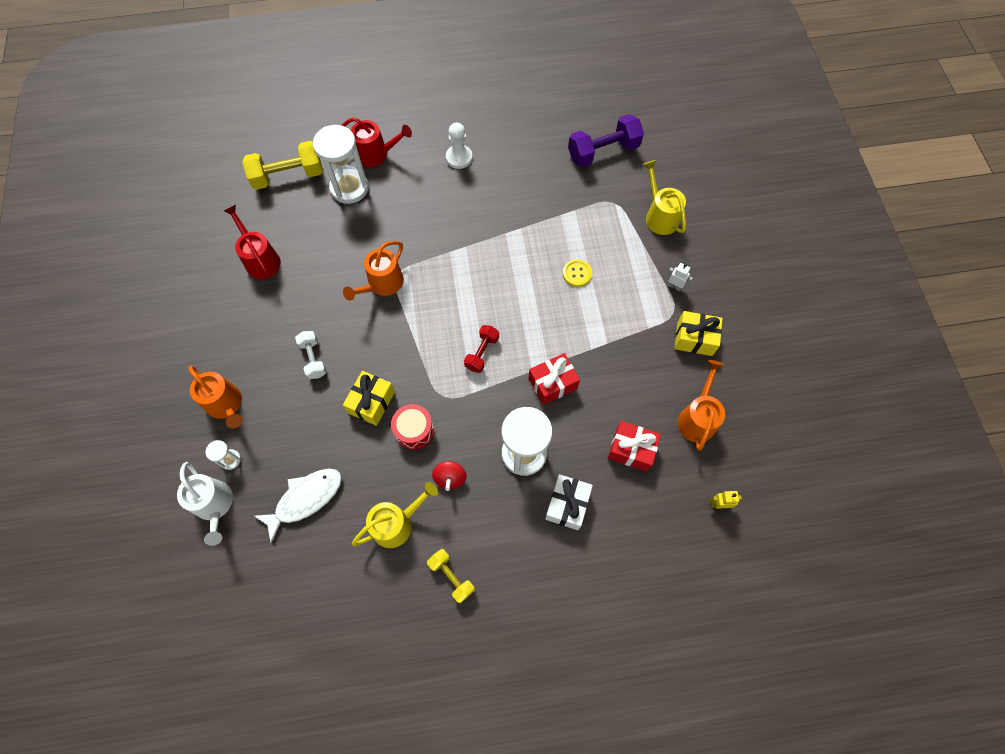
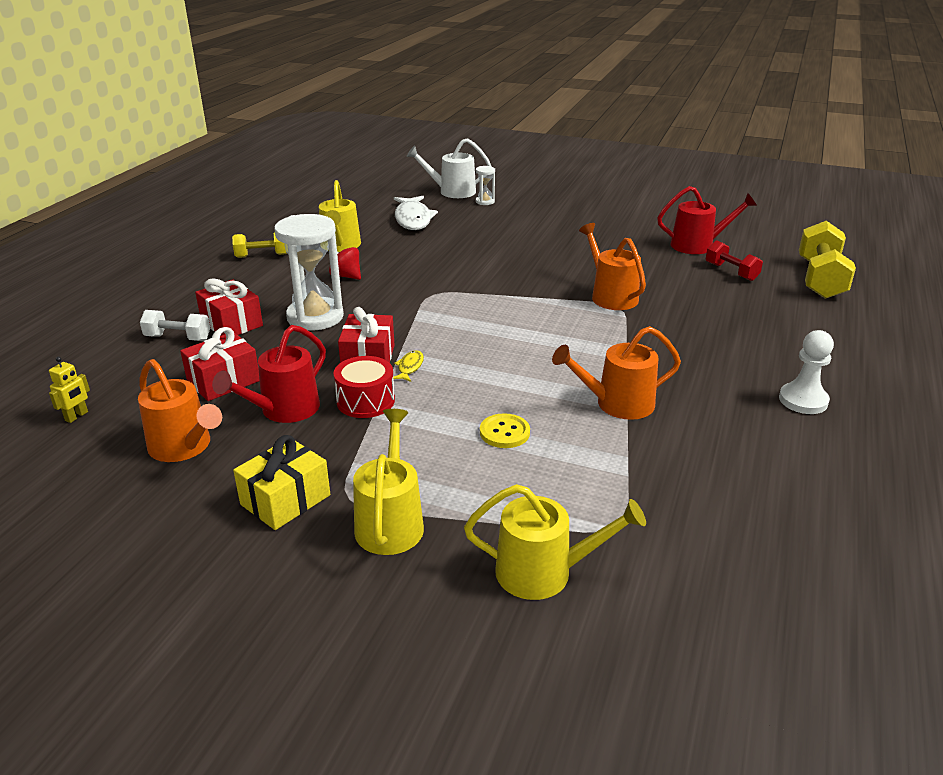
camera: 120 degrees right, 35 degrees down
(226, 405) = (539, 208): orange watering can -> orange watering can (617, 404)
(313, 359) = (549, 246): white dumbbell -> white dumbbell (178, 338)
(349, 188) = (780, 309): white hourglass -> none
(371, 402) = (470, 260): yellow gift -> none
(376, 154) = (837, 339): red watering can -> red watering can (284, 410)
(414, 430) = (415, 272): red drum -> red drum (365, 401)
(482, 353) = (459, 328): red dumbbell -> red dumbbell (731, 272)
(546, 354) = (410, 367): none -> yellow fish
(567, 505) = (232, 323): white gift -> red gift
(603, 152) = (751, 564): purple dumbbell -> none
(674, 286) = (390, 522): white robot -> yellow watering can

